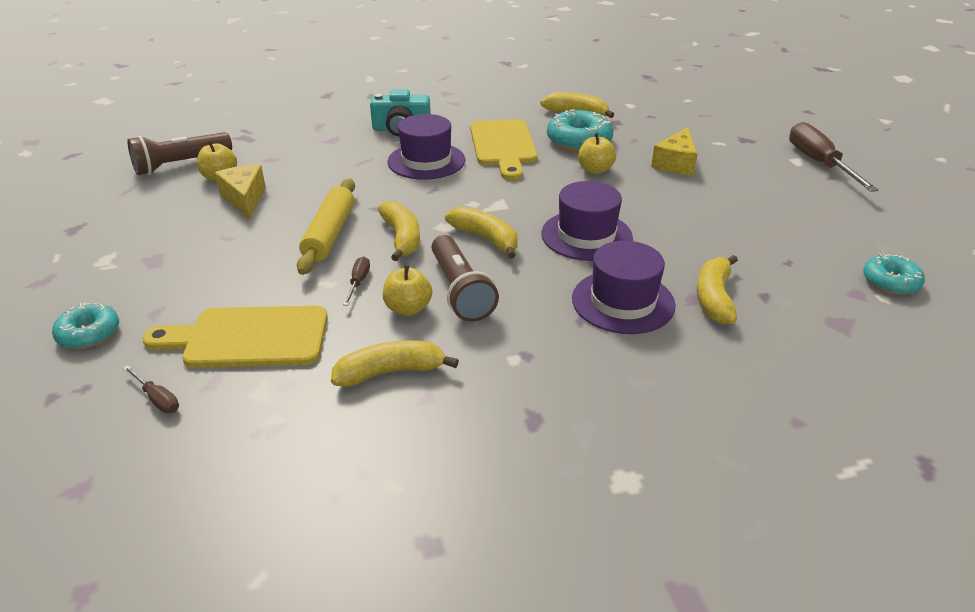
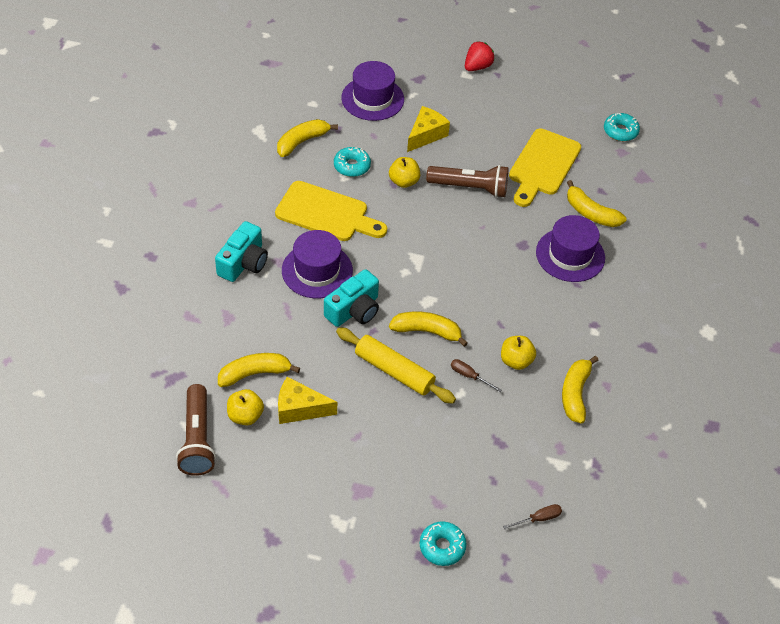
camera: 65 degrees left, 15 degrees up
(248, 338) = (499, 455): yellow cutting board -> yellow cutting board (543, 165)
(394, 191) = (354, 310): none -> turquoise camera
(460, 291) = (512, 326): brown flashlight -> brown flashlight (470, 188)
(486, 239) = (458, 286): yellow banana -> yellow banana (255, 373)
(579, 141) = (352, 166): turquoise donut -> turquoise donut, size x0.63
(586, 235) = (488, 233): purple hat -> purple hat (372, 99)
(675, 163) = (426, 135): yellow cheese -> yellow cheese turned 105 degrees counterclockwise
(819, 163) = (477, 67): brown screwdriver -> red strawberry

